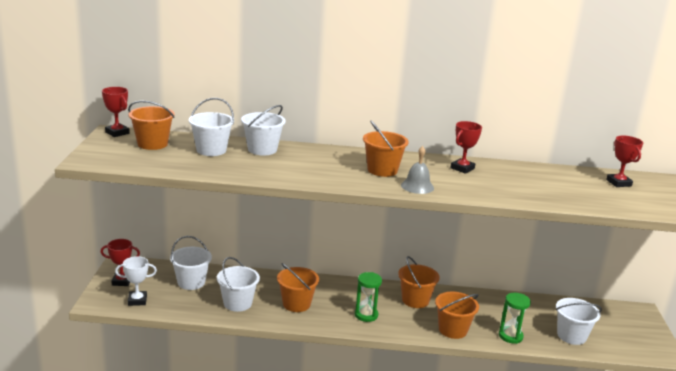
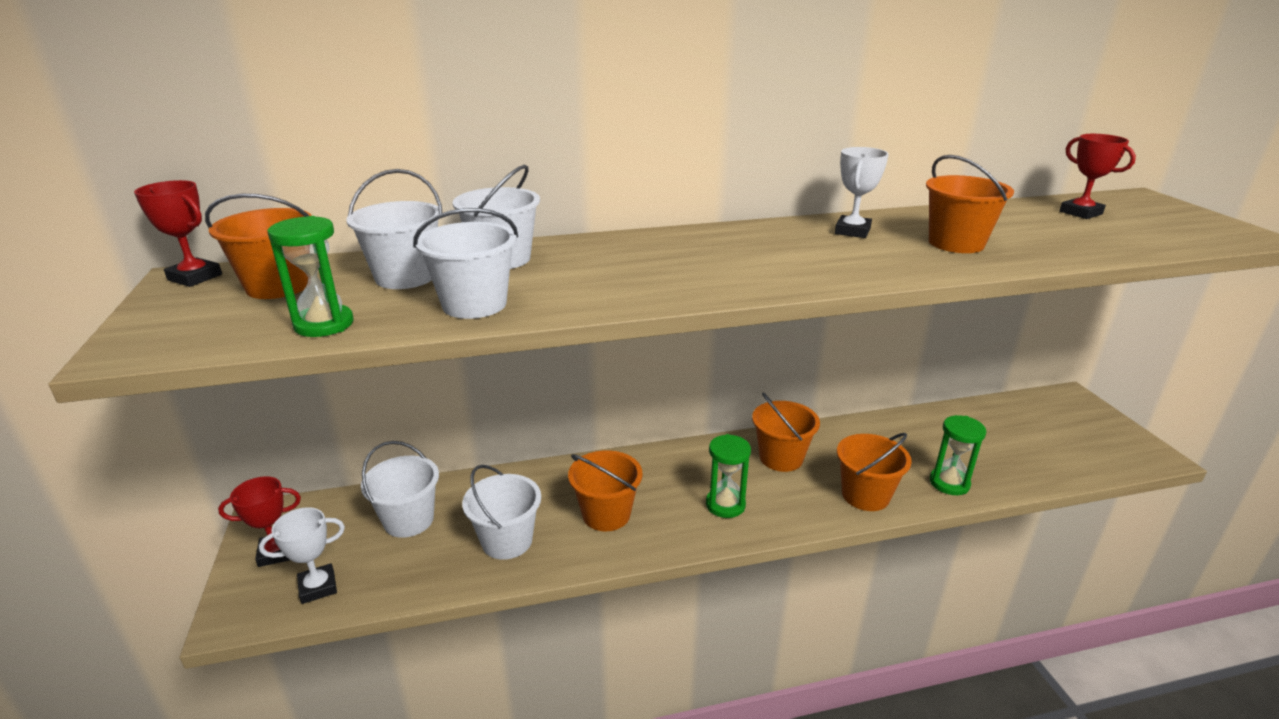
camera: 15 degrees left, 5 degrees up
(166, 165) = (324, 324): none -> green hourglass
(382, 170) = (735, 257): orange bucket -> orange bucket (956, 243)
(417, 186) = (818, 273): grey bell -> none
(462, 168) = (852, 231): red trophy -> white trophy
(571, 336) = (1024, 459): white bucket -> white bucket (474, 304)

